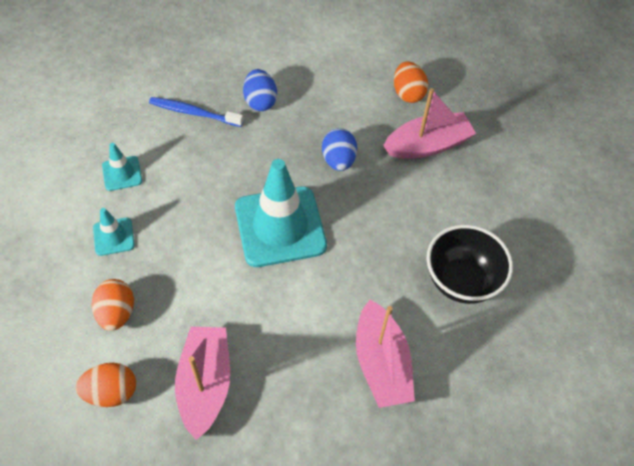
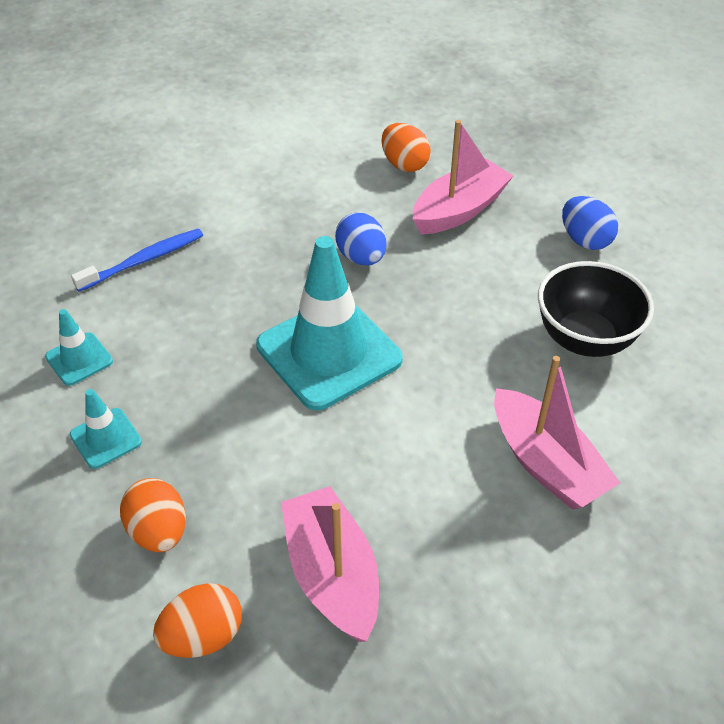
camera: 20 degrees left, 10 degrees down
(194, 113) = (144, 260): blue toothbrush -> blue toothbrush turned 150 degrees clockwise
(260, 101) = (226, 223): blue egg -> blue egg (585, 240)

